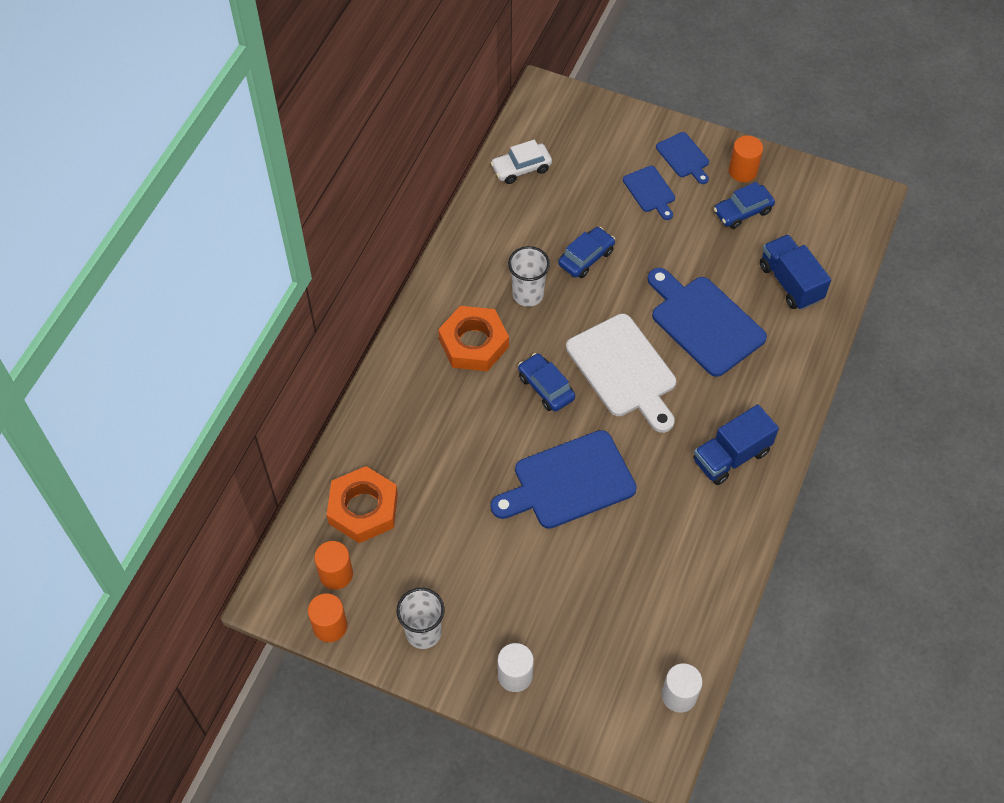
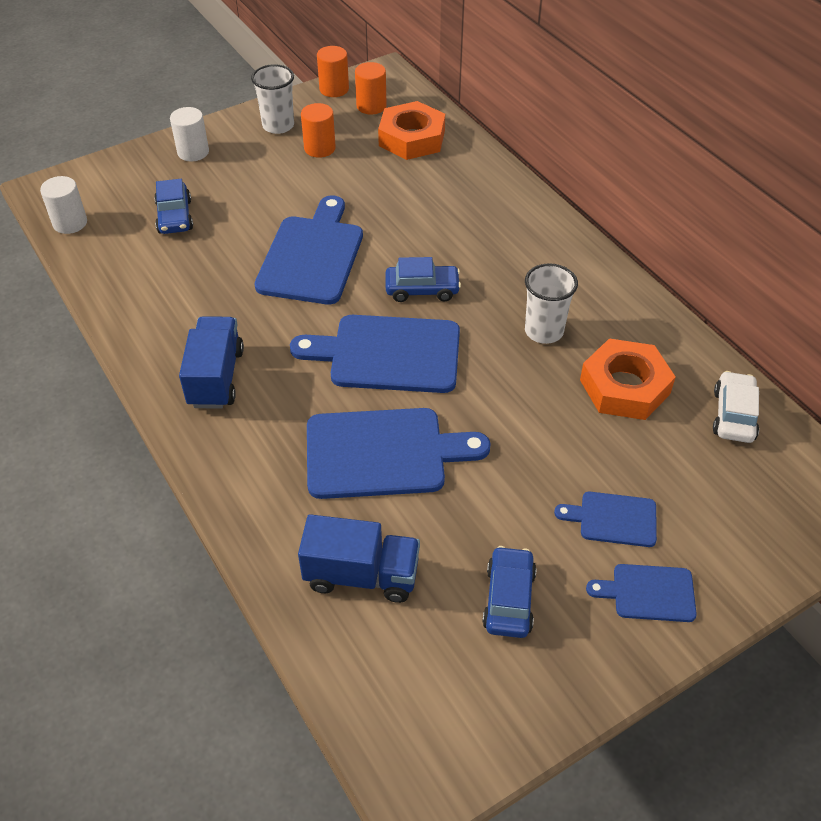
camera: 125 degrees right, 10 degrees down
(473, 343) = (517, 266): orange nut -> orange nut (624, 386)
(586, 257) = (556, 402): blue car -> blue car (175, 217)
(624, 370) = (388, 354): white cutting board -> blue cutting board
(742, 171) = (577, 648): orange cylinder -> orange cylinder (319, 148)

